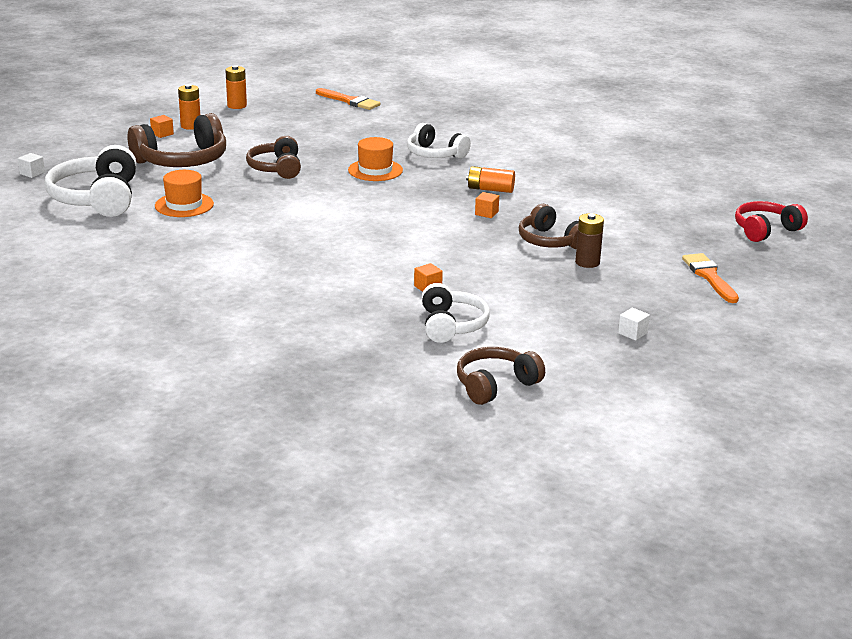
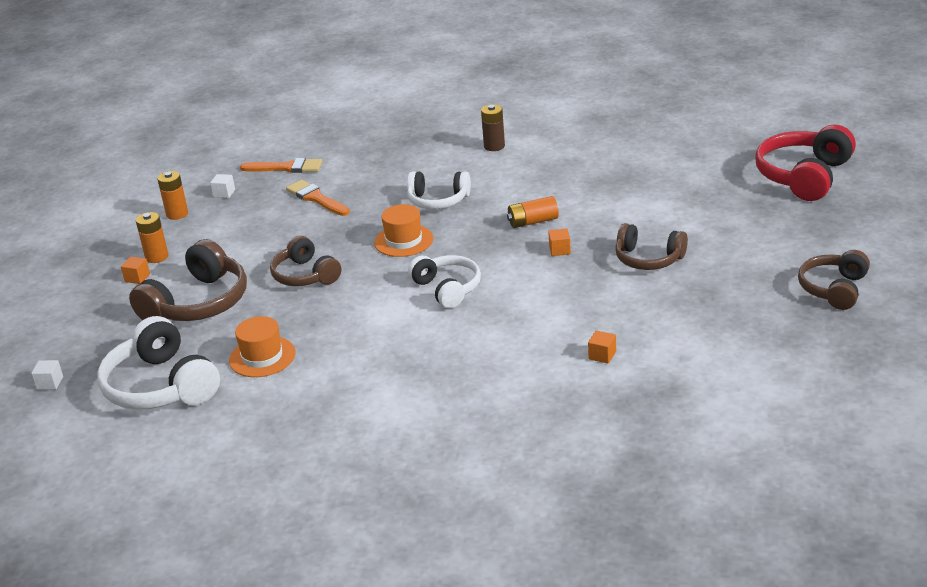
camera: 25 degrees left, 5 degrees up
(451, 325) = (670, 389): white headphones -> white headphones (447, 288)
(495, 385) = (778, 437): brown headphones -> brown headphones (833, 289)
(587, 262) = (704, 269): brown battery -> brown battery (494, 146)
(632, 333) = (823, 330): white cube -> white cube (224, 193)
(709, 276) = (815, 243): orange brush -> orange brush (316, 198)
(765, 230) = (803, 176): red headphones -> red headphones, size x1.55

